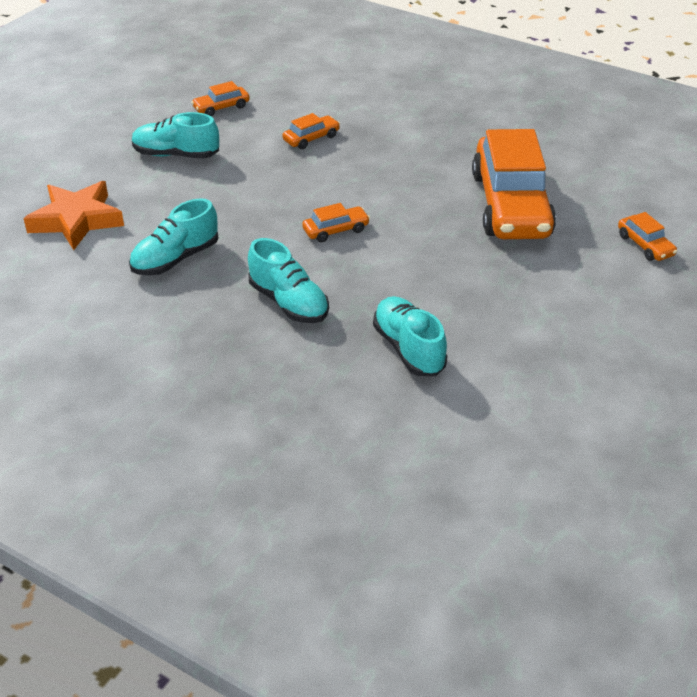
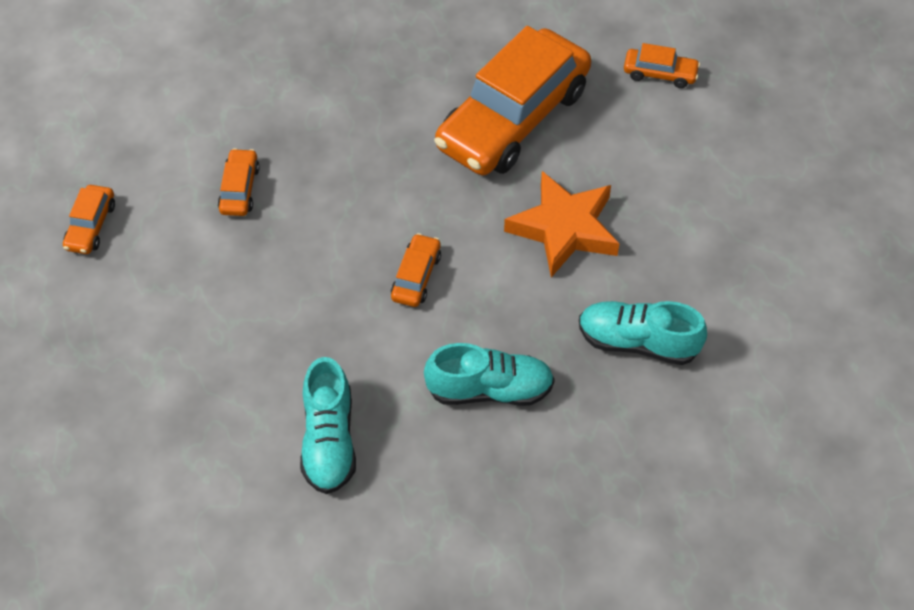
camera: 50 degrees left, 15 degrees up
(77, 220) = (167, 490): orange star -> orange star (564, 228)
(176, 155) = (139, 324): turquoise shoe -> none
(510, 205) = (513, 118): orange car -> orange car turned 90 degrees clockwise

